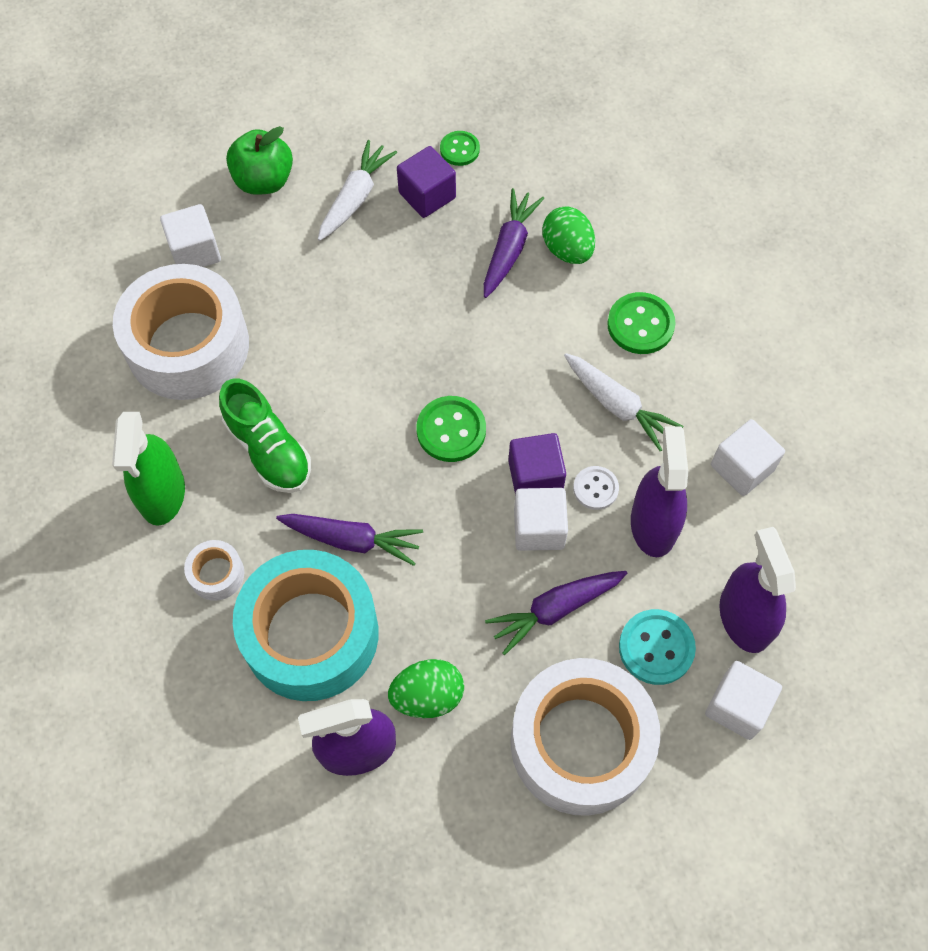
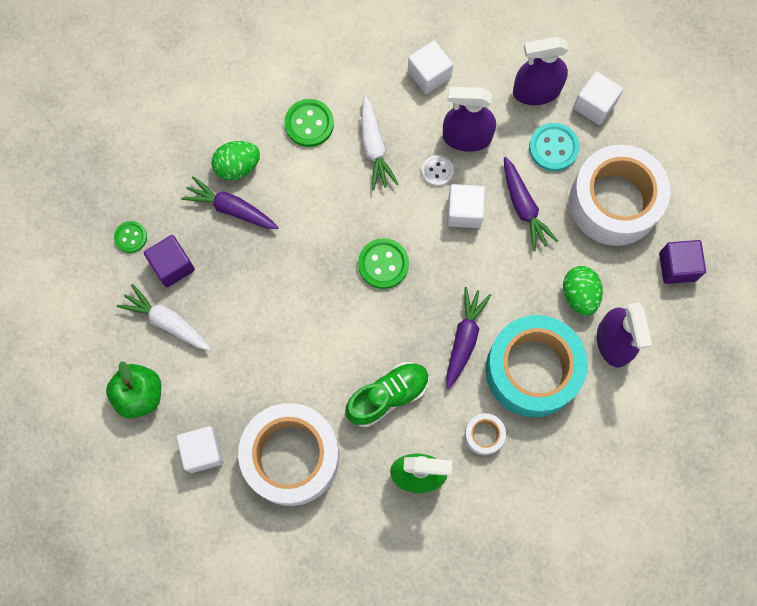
camera: 85 degrees left, 10 degrees up
(535, 477) = (425, 210): purple cube -> purple cube (677, 267)
(618, 406) = (374, 148): white carrot -> white carrot turned 120 degrees clockwise

